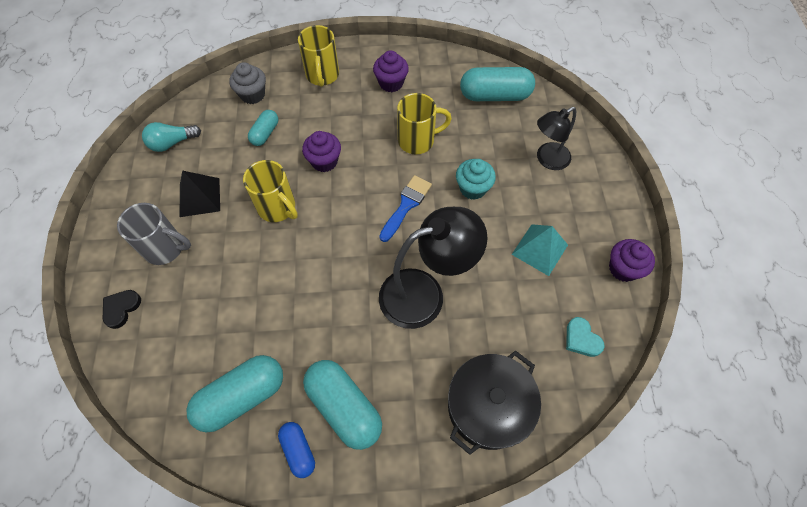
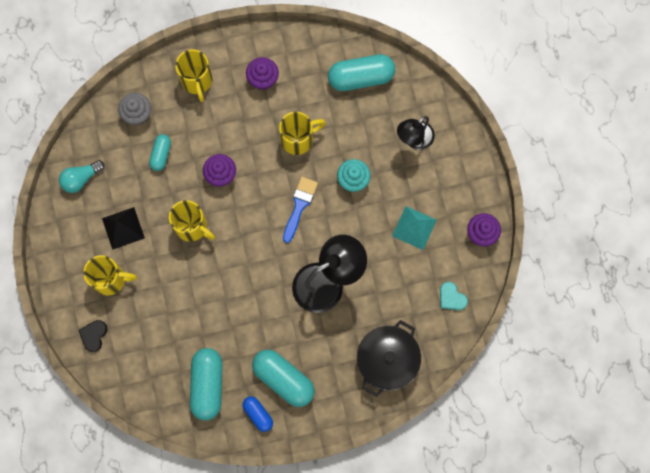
camera: 10 degrees left, 15 degrees up
(165, 248) = (110, 279): grey mug -> yellow mug
(241, 397) = (207, 385): turquoise capsule -> turquoise capsule turned 45 degrees counterclockwise

